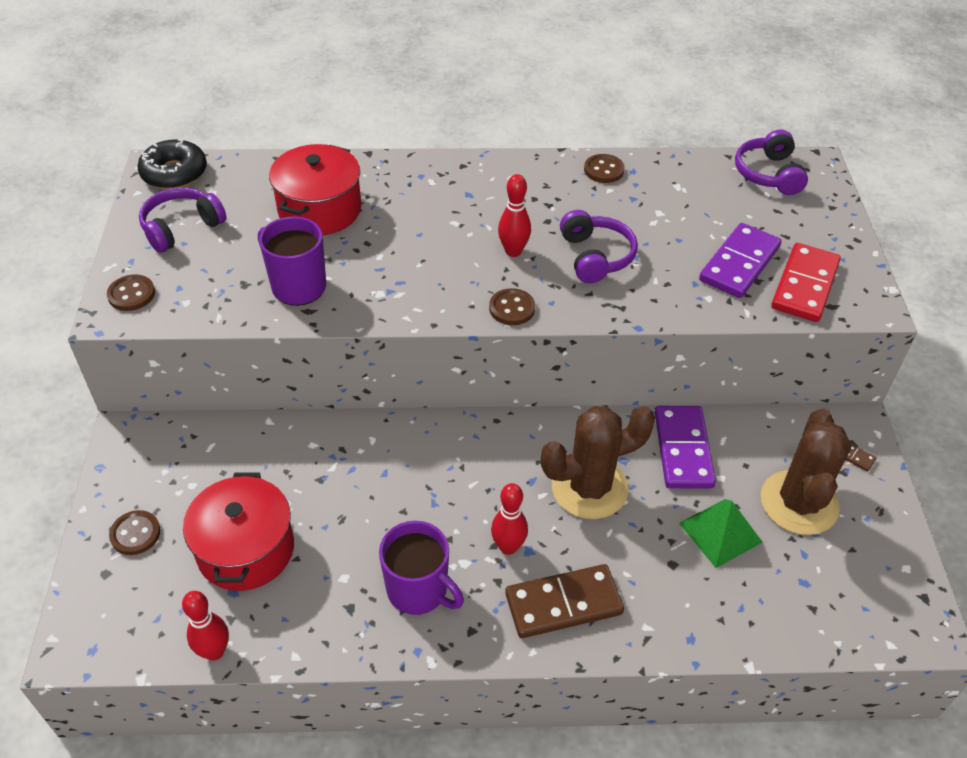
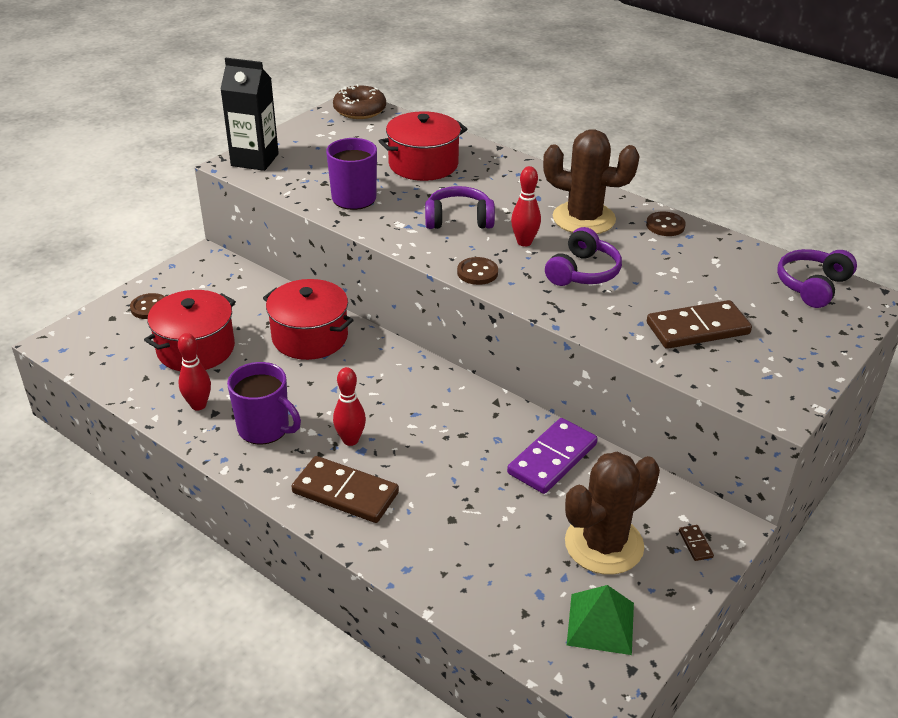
camera: 40 degrees right, 10 degrees down
(131, 294) = (255, 160): brown button -> black carton
(174, 173) = (360, 110): black donut -> brown donut
(181, 228) = (326, 139): purple headphones -> purple headphones (458, 220)
(214, 651) = (118, 388): red bowling pin -> red bowling pin (198, 405)
(347, 461) = (310, 337): none -> red pot
(419, 590) = (265, 429): purple mug -> purple mug turned 45 degrees counterclockwise
(589, 488) = (450, 440): brown cactus -> brown cactus (584, 219)
(720, 532) = (513, 523): green pyramid -> green pyramid (600, 623)
(739, 264) = (697, 329): purple domino -> brown domino
(805, 286) = (737, 368): red domino -> none

